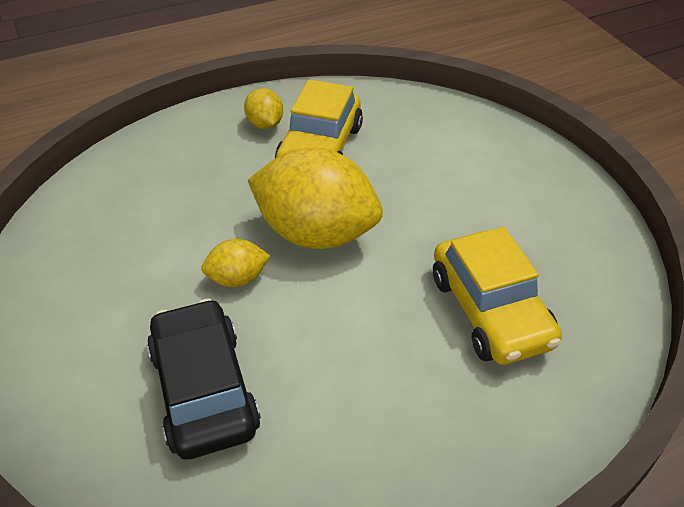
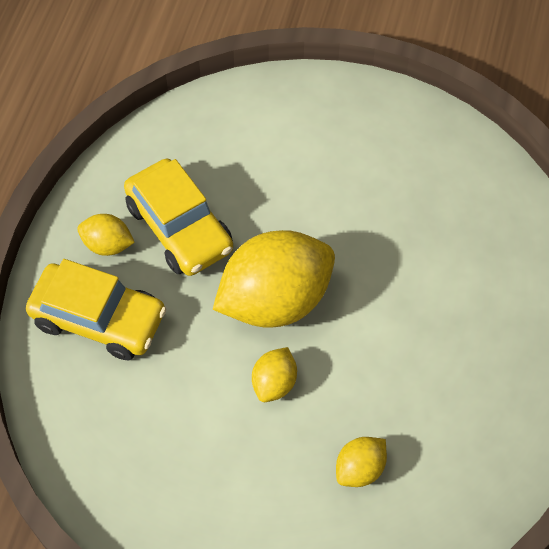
camera: 50 degrees left, 15 degrees up
(204, 390) = (360, 469): black car -> yellow lemon
(490, 310) = (441, 250): yellow car -> yellow car (99, 319)

